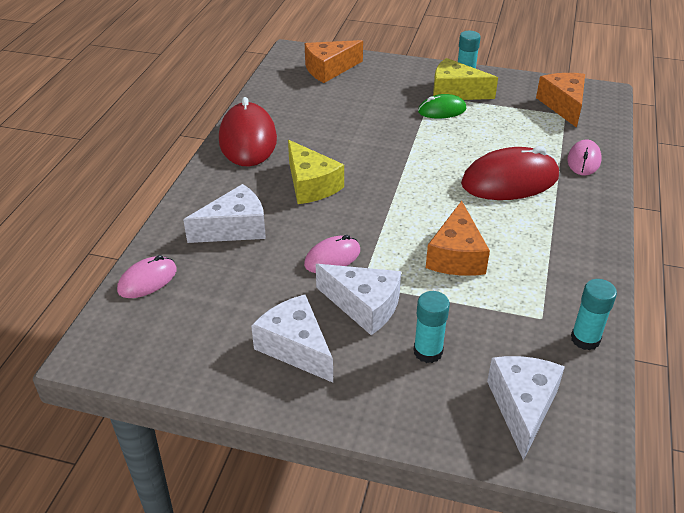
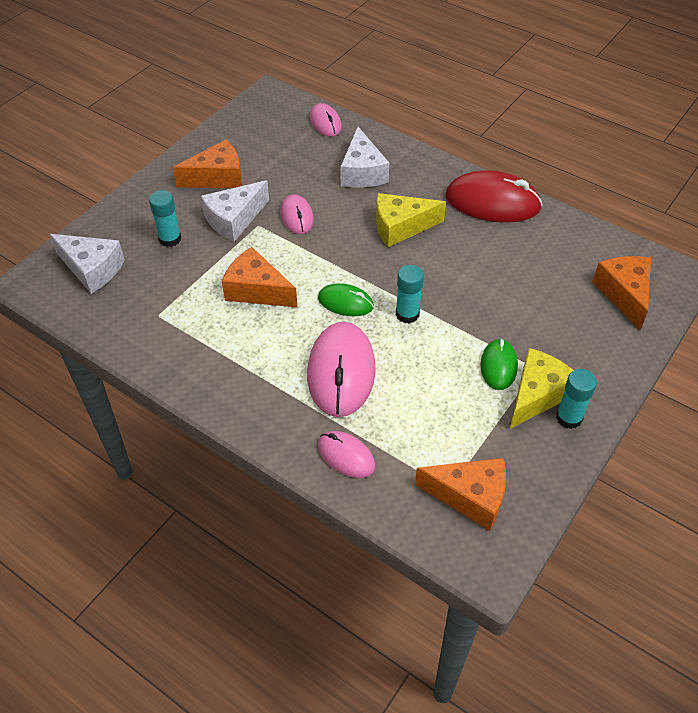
camera: 110 degrees right, 10 degrees up
(296, 347) = (217, 177): white cheese -> orange cheese
(431, 196) = (345, 302): none -> green mouse
(510, 180) = (341, 372): red mouse -> pink mouse
(585, 339) = (120, 331): turquoise glue stick -> turquoise glue stick (407, 314)

